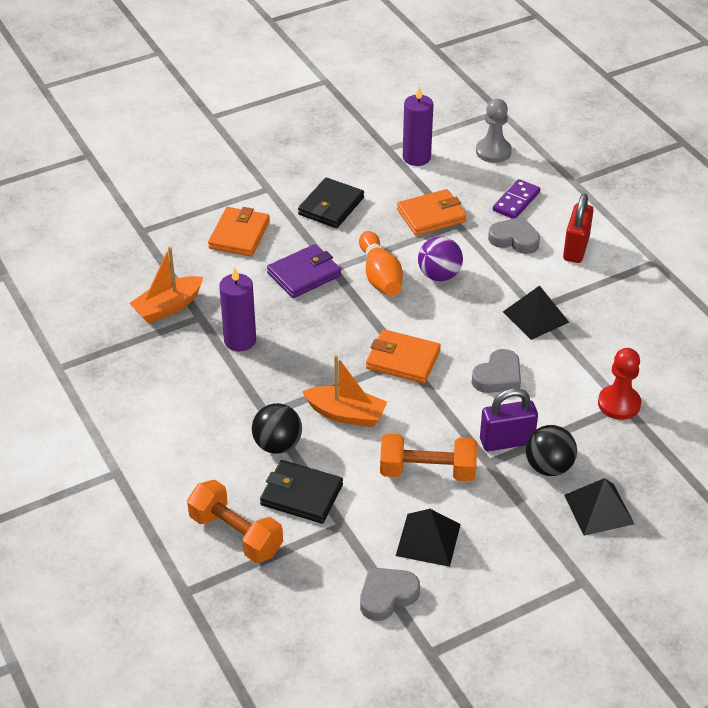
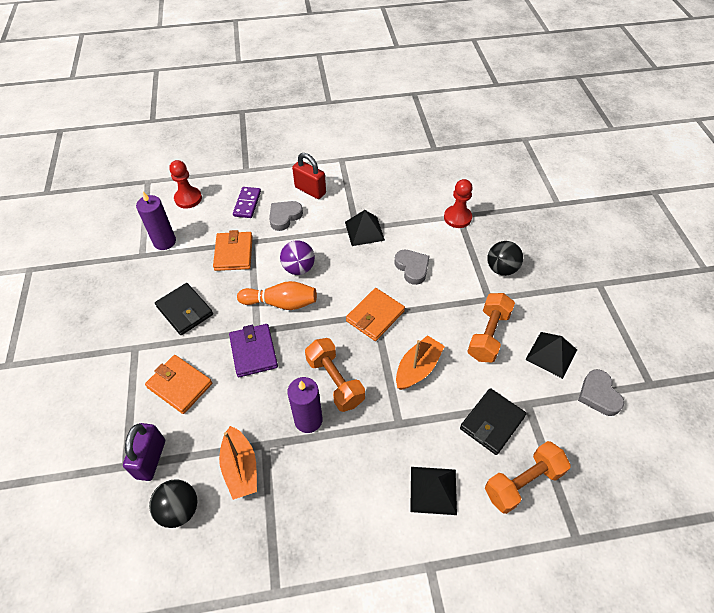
camera: 70 degrees left, 10 degrees up
(277, 445) = (435, 425): black ball -> black ball (179, 509)
(296, 348) = (335, 381): none -> orange dumbbell
(493, 151) = (188, 198): grey pawn -> red pawn
(506, 441) = (473, 283): purple padlock -> purple padlock (151, 459)
(516, 201) = (247, 204): purple domino -> purple domino turned 45 degrees clockwise
(599, 509) = (542, 256): black pyramid -> black pyramid (433, 490)

